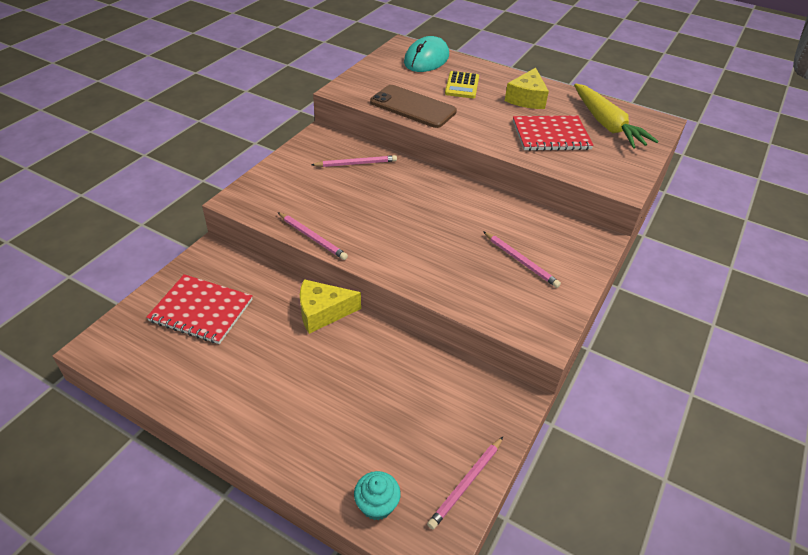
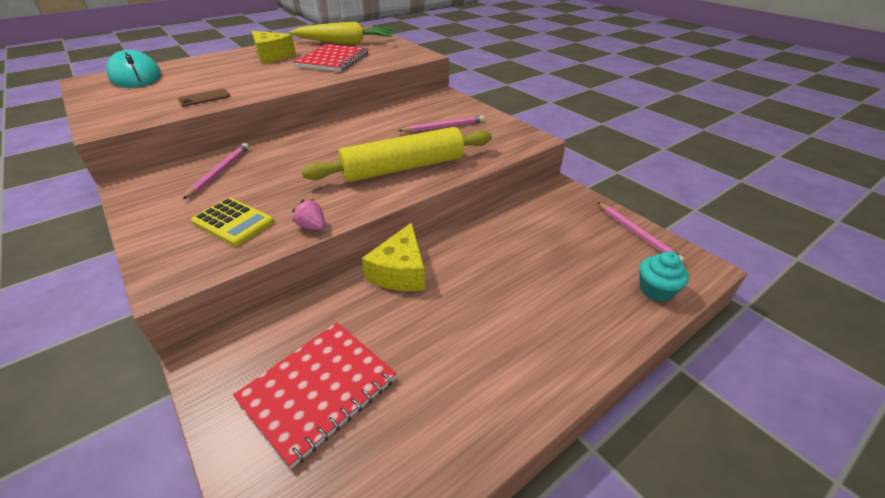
camera: 65 degrees left, 5 degrees down
(312, 237) = (312, 226): pink pencil -> pink strawberry
(413, 107) = (205, 98): brown phone -> brown phone, size x0.48
(422, 257) = (403, 168): none -> yellow rolling pin
(462, 85) = (209, 72): yellow calculator -> yellow calculator (233, 222)

